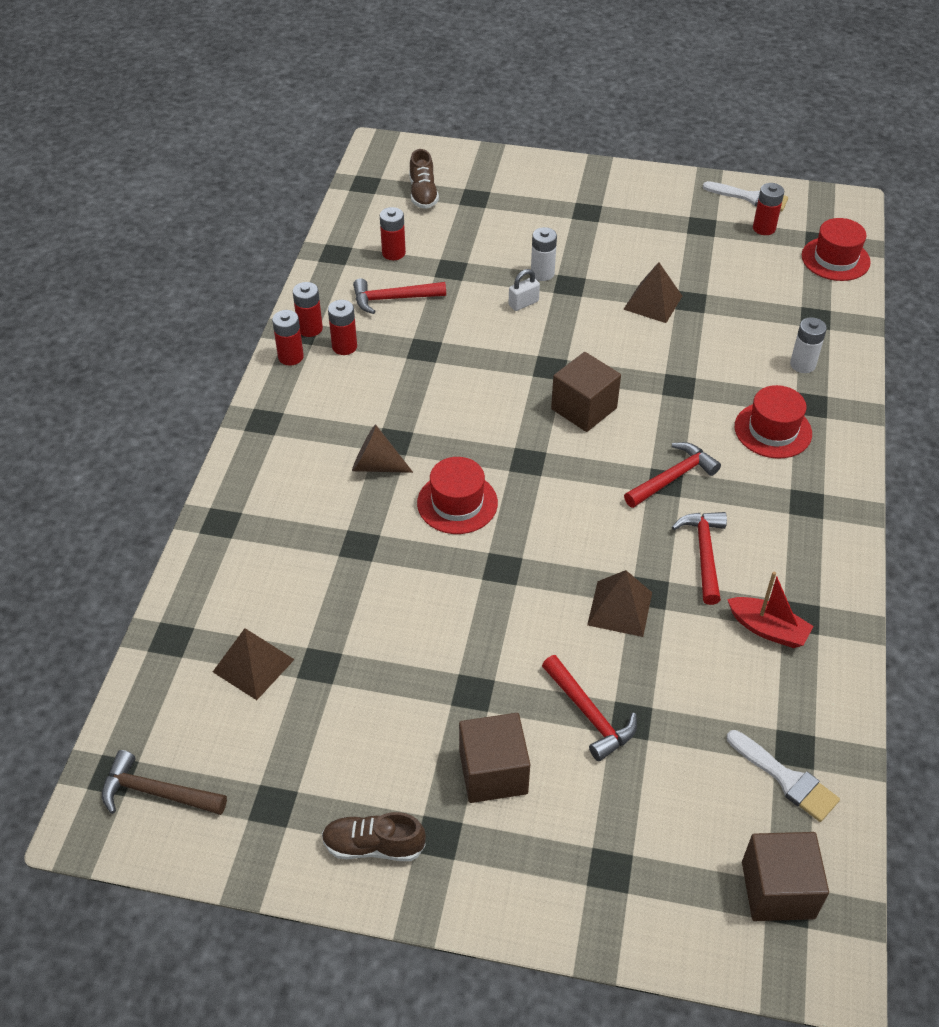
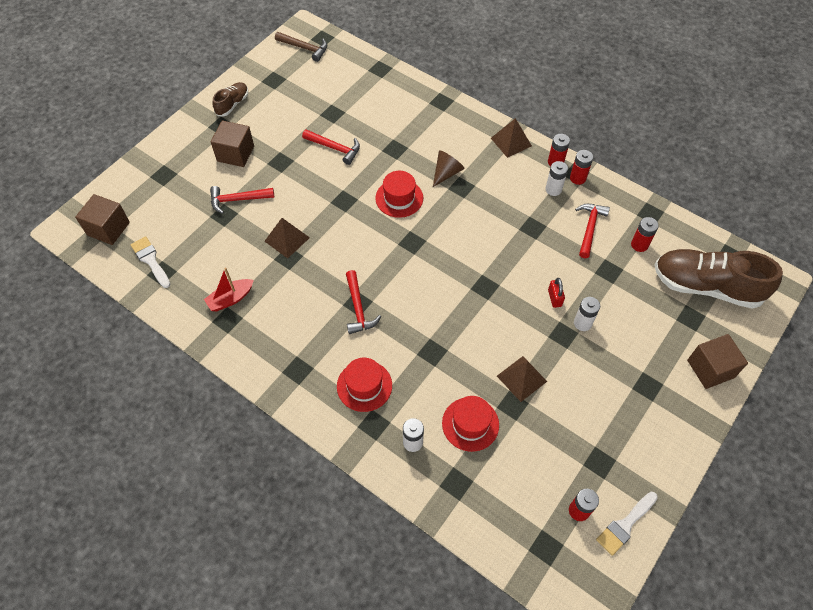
camera: 115 degrees right, 10 degrees up
(157, 792) = (304, 48): brown hammer -> brown hammer turned 75 degrees clockwise
(253, 665) = (347, 91): brown pyramid -> brown pyramid (511, 142)
(344, 346) = (553, 189): red battery -> white battery
(423, 194) = (706, 286): brown shoe -> brown shoe, size x2.06
(523, 303) = (554, 298): white padlock -> red padlock
(584, 408) = (439, 288): brown cube -> brown cube (710, 369)
(704, 554) = (296, 295): red hammer -> red hammer (335, 148)
(786, 779) = (150, 260): white brush -> white brush turned 75 degrees clockwise
(835, 259) = (517, 545): red hat -> red hat (470, 424)

